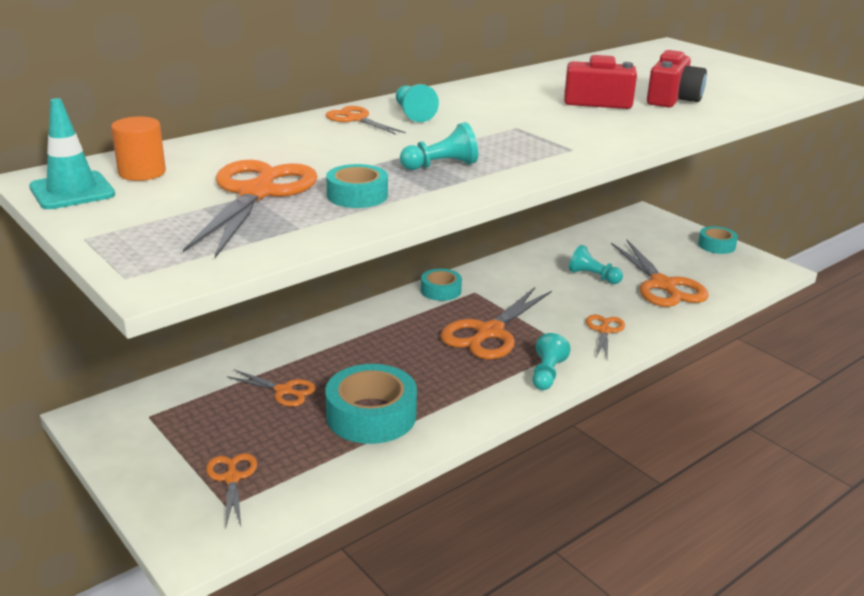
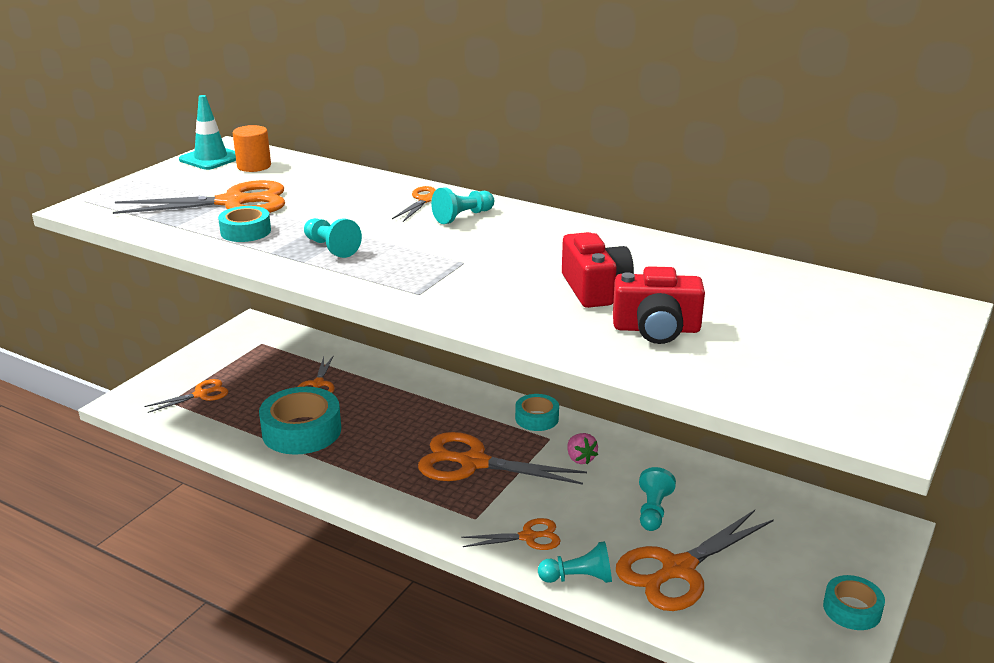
camera: 70 degrees right, 0 degrees up
(512, 286) = (580, 459): none -> pink strawberry
(547, 374) = (416, 511): turquoise pawn -> turquoise pawn (578, 578)

